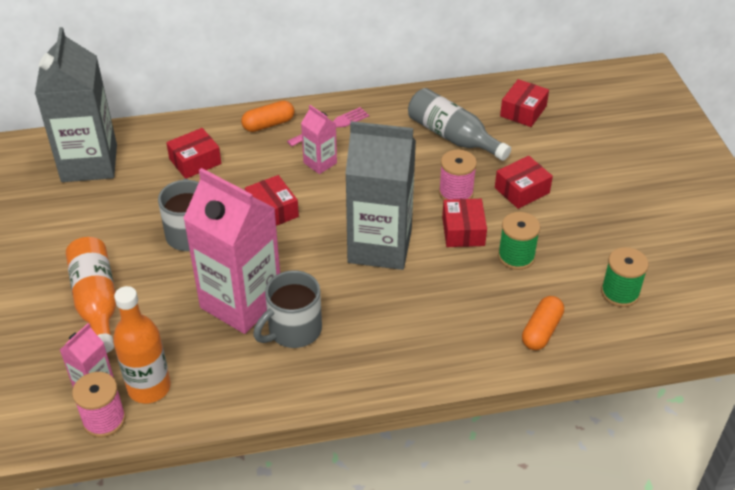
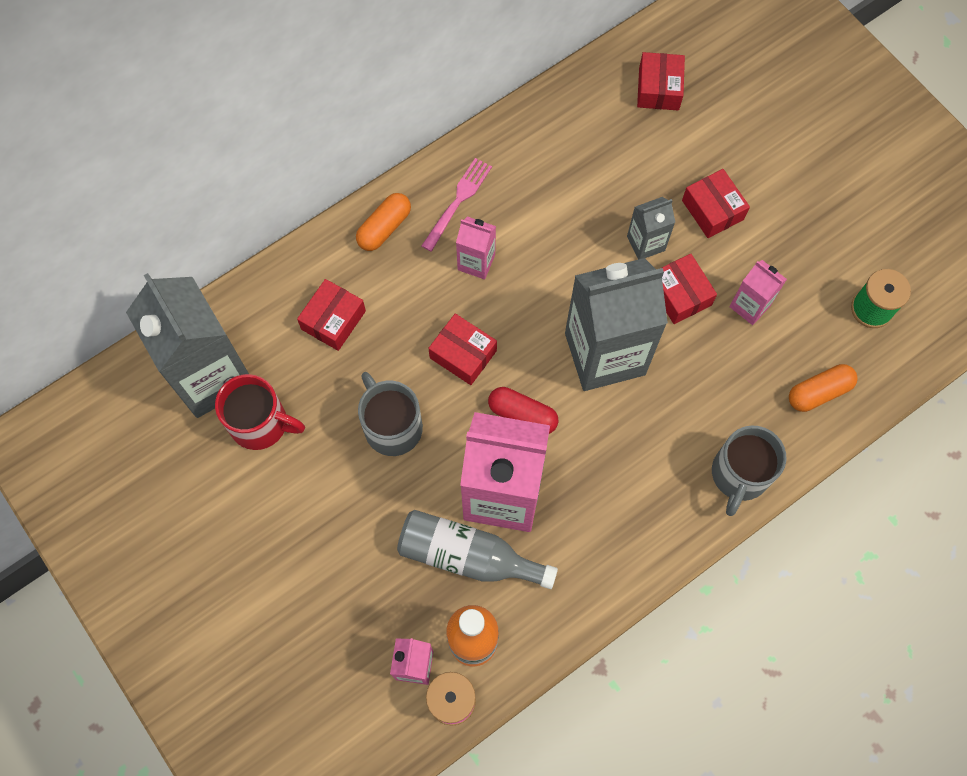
camera: 25 degrees left, 25 degrees up
(97, 302) = (349, 562): orange bottle -> none
(100, 200) = (261, 423): none -> red mug
(291, 261) = (522, 415): none -> red capsule
(293, 330) = (576, 504): grey mug -> grey mug (739, 475)
(453, 137) = (601, 161): grey bottle -> grey bottle (467, 555)
(456, 193) = (646, 243): pink spool -> grey carton
(516, 256) = (750, 306): green spool -> pink carton
(522, 190) = (712, 210): red box -> red box turned 60 degrees counterclockwise
(541, 331) = (818, 392): orange capsule -> orange capsule turned 60 degrees clockwise

